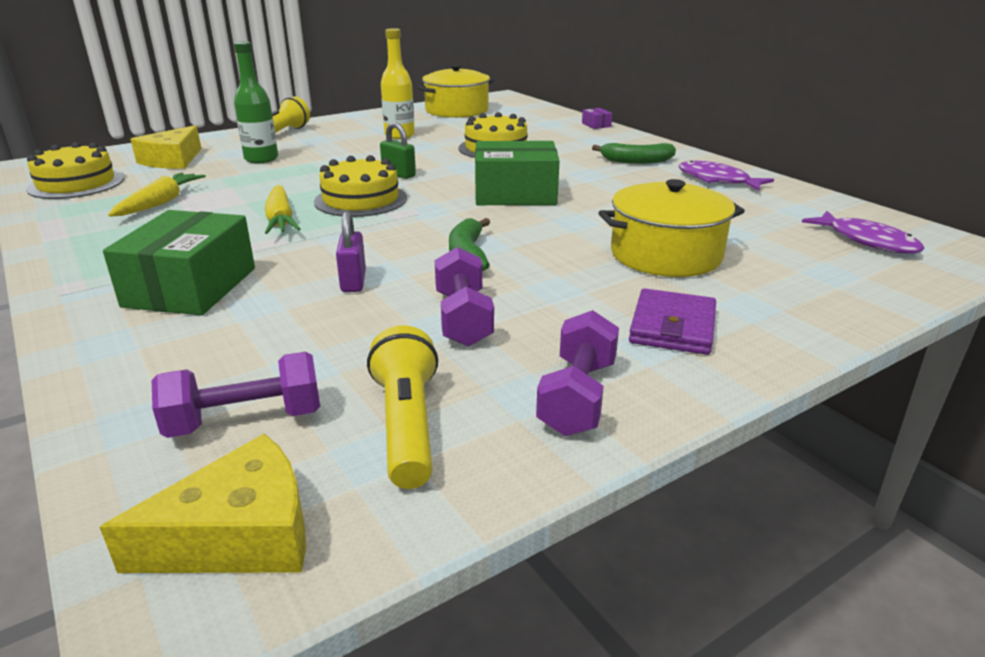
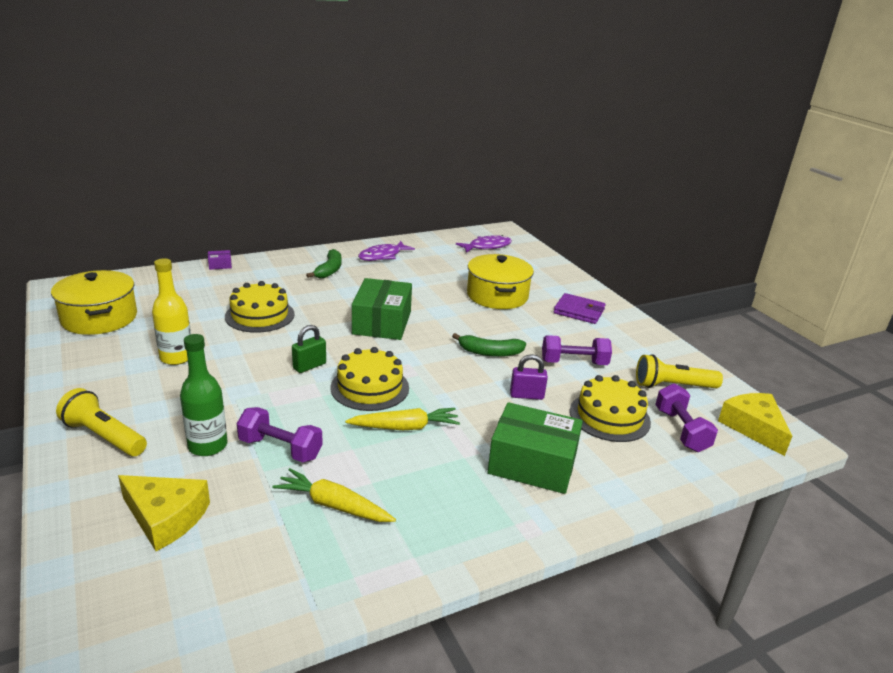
camera: 85 degrees left, 0 degrees up
(76, 184) = (226, 593): yellow cake -> yellow cake (609, 416)
(577, 397) = (642, 344): purple dumbbell -> purple dumbbell (280, 449)

